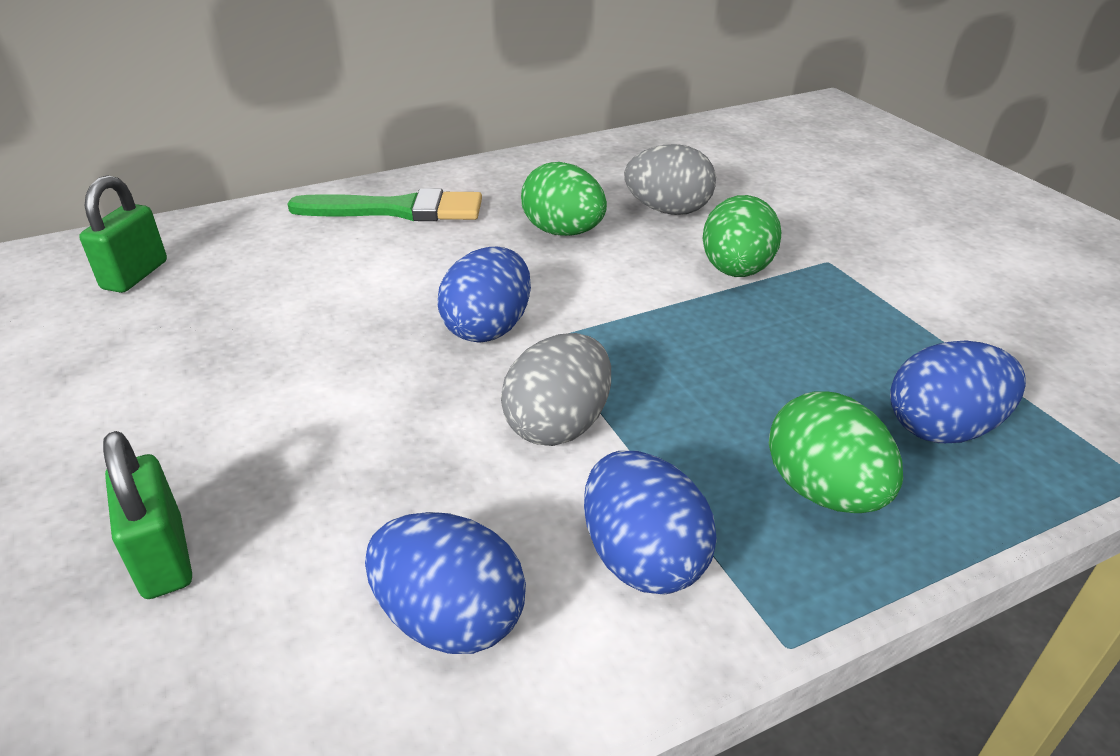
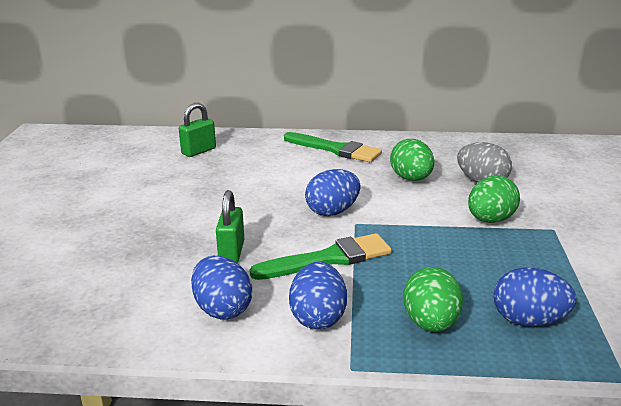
camera: 30 degrees right, 10 degrees down
(163, 557) = (138, 255): green padlock -> green padlock (231, 252)
(558, 425) = (328, 259): grey egg -> green brush

